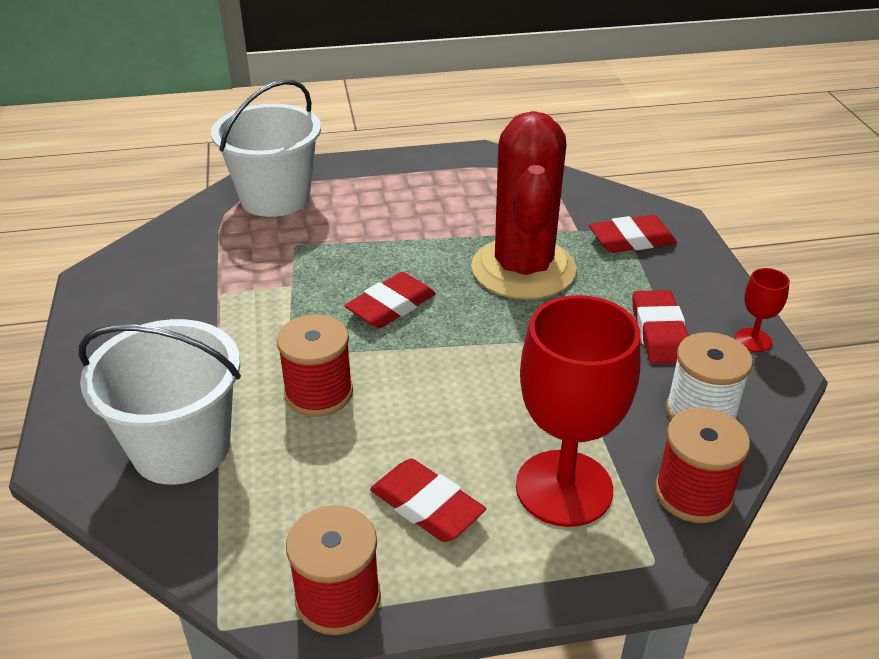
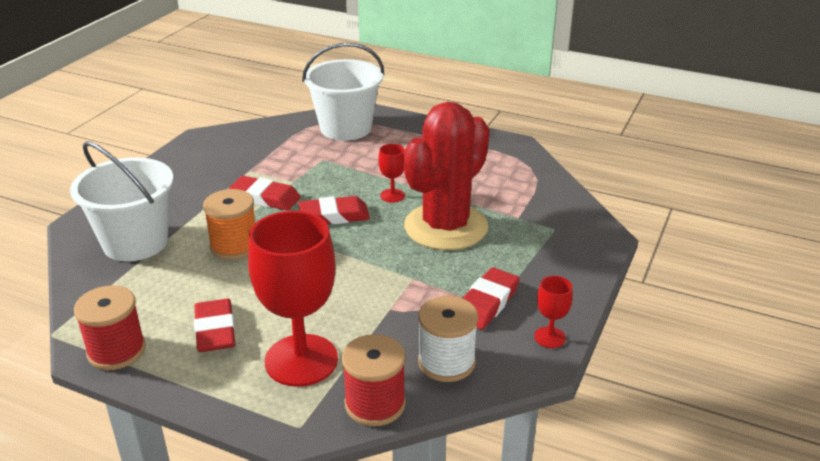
camera: 35 degrees right, 5 degrees down
(319, 393) = (234, 246): red spool -> orange spool
(426, 257) = (392, 195): none -> red goblet
(631, 240) = (549, 238): red eraser -> red eraser (265, 198)

